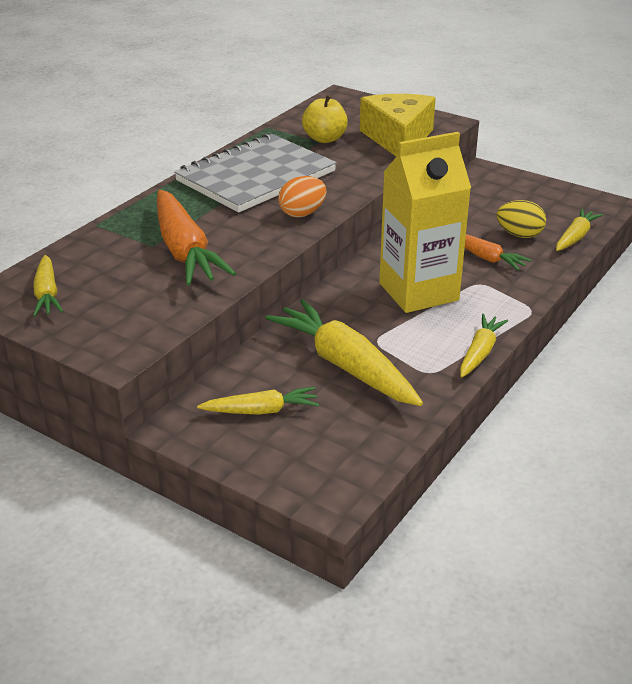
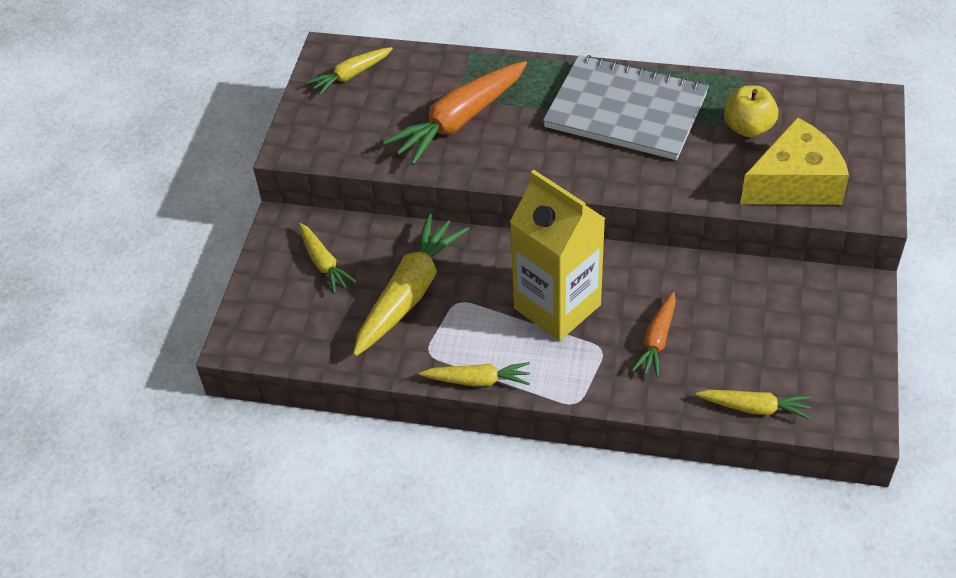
camera: 70 degrees right, 15 degrees up
(302, 213) = (572, 169): orange egg -> none
(519, 235) = (725, 357): yellow egg -> none

